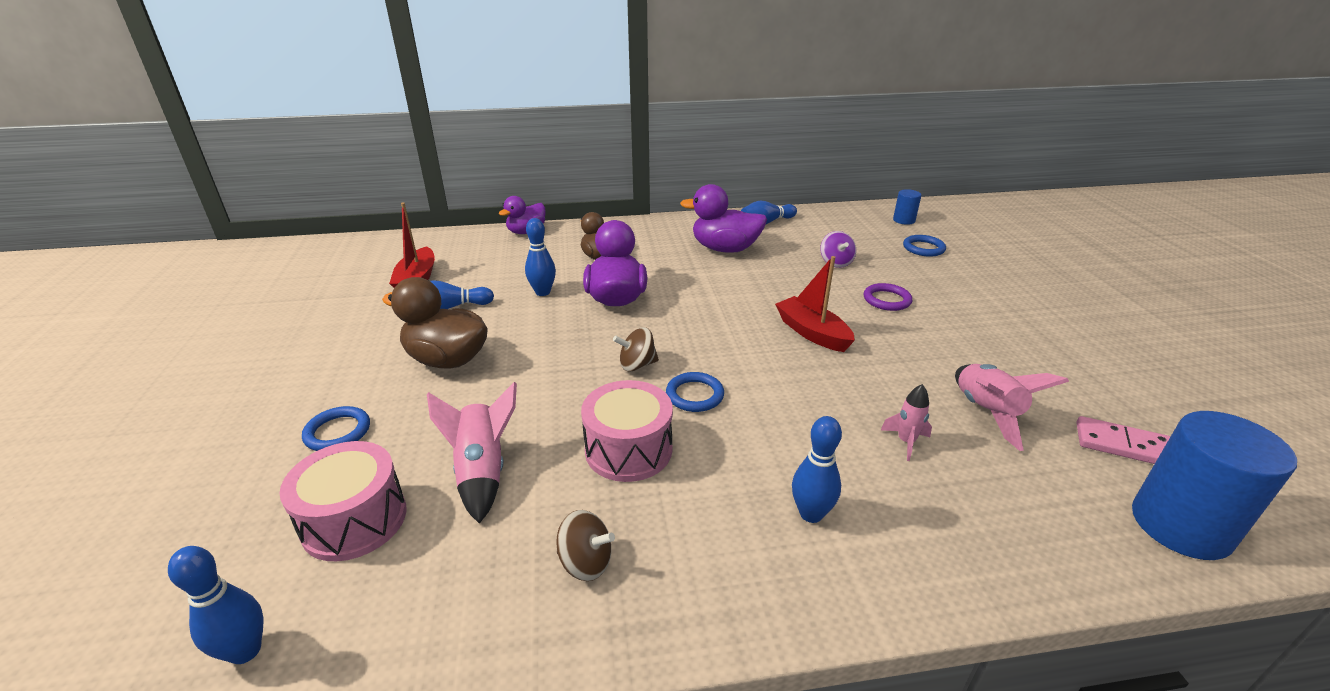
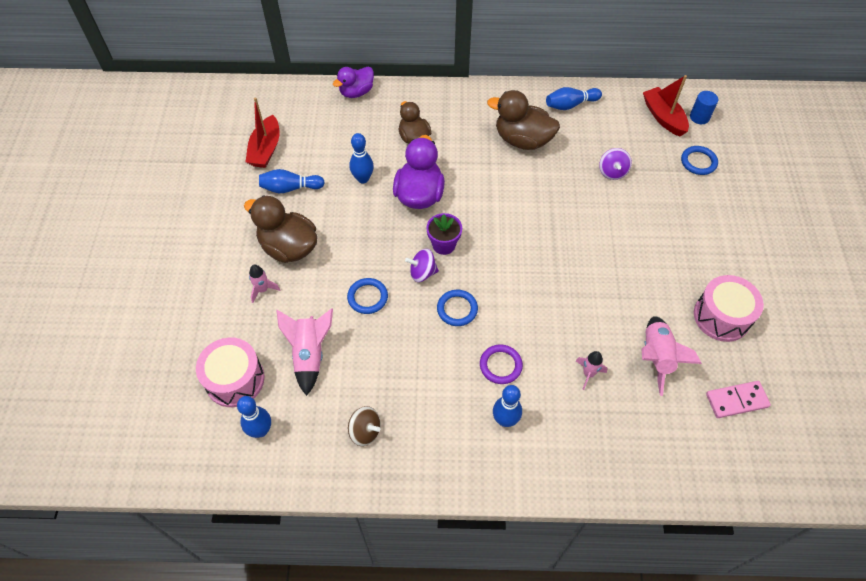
camera: 10 degrees right, 25 degrees up
(245, 651) = (187, 454): blue bowling pin -> blue bowling pin (260, 430)
(337, 432) = (219, 307): blue ring -> blue ring (367, 297)
(408, 406) = (263, 290): none -> pink rocket
(628, 449) = (403, 351): pink drum -> pink drum (721, 316)
(637, 365) = (422, 273): brown spinning top -> purple spinning top
(658, 337) = (444, 245): none -> purple flower pot
(725, 249) = (522, 140): purple duck -> brown duck
(812, 333) = (562, 257): red boat -> red boat (663, 117)
(887, 300) = (636, 227): purple ring -> purple ring (500, 365)
(1123, 445) = (736, 400): pink domino -> pink domino turned 45 degrees counterclockwise
(1180, 525) = (732, 466): blue cylinder -> none

